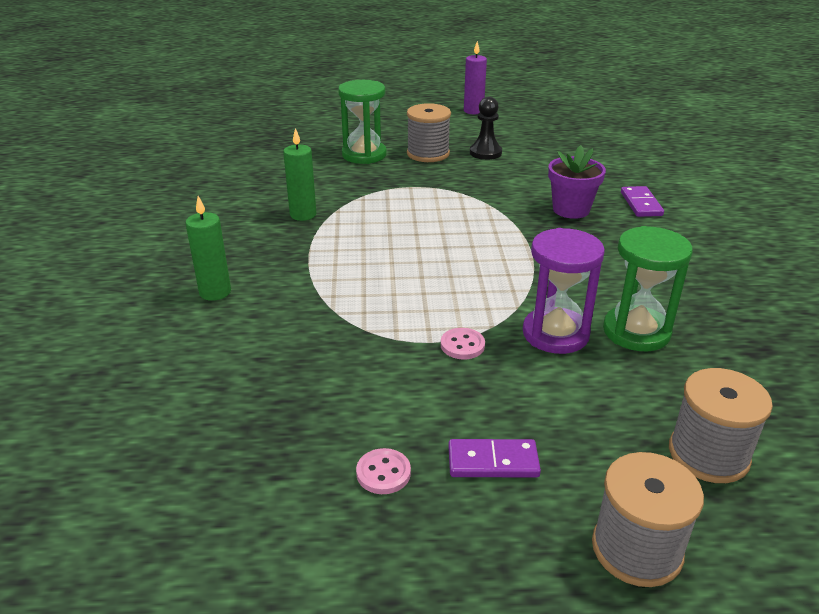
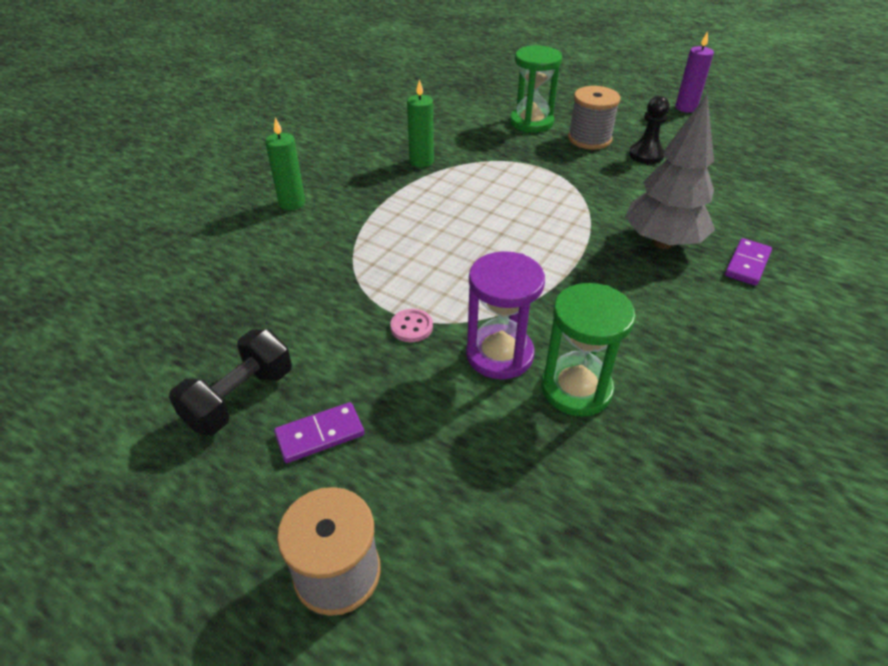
camera: 35 degrees right, 10 degrees up
(383, 473) = (240, 398): pink button -> black dumbbell
(493, 462) = (320, 435): purple domino -> purple domino turned 60 degrees counterclockwise
(571, 210) = (662, 242): purple flower pot -> grey tree
(708, 454) = (498, 536): grey spool -> none

